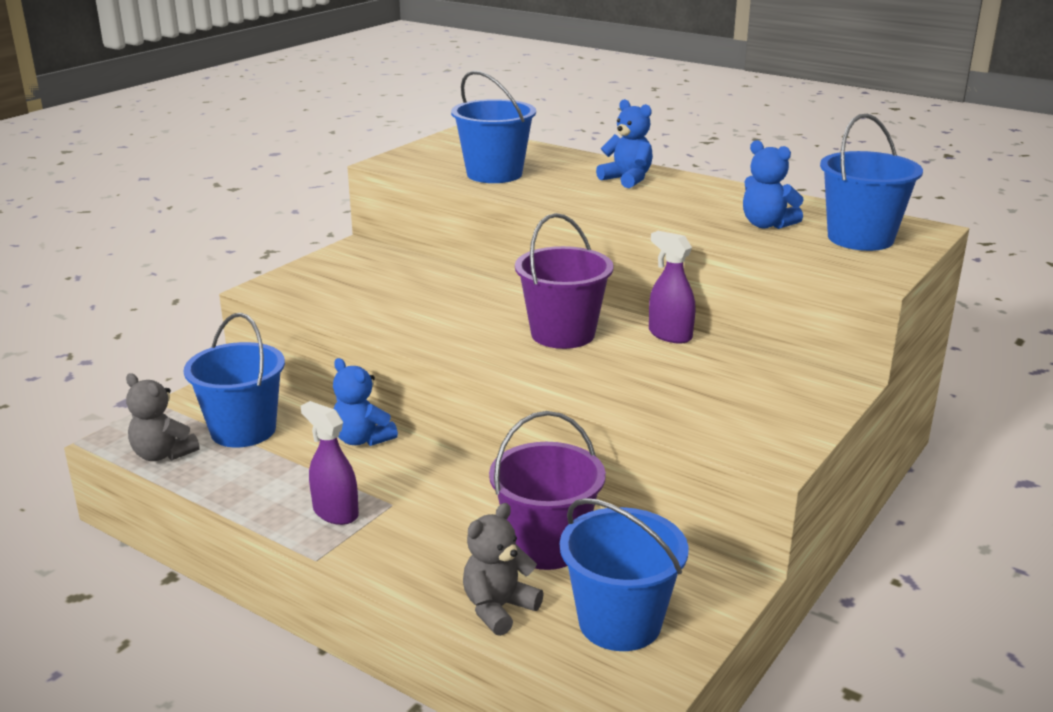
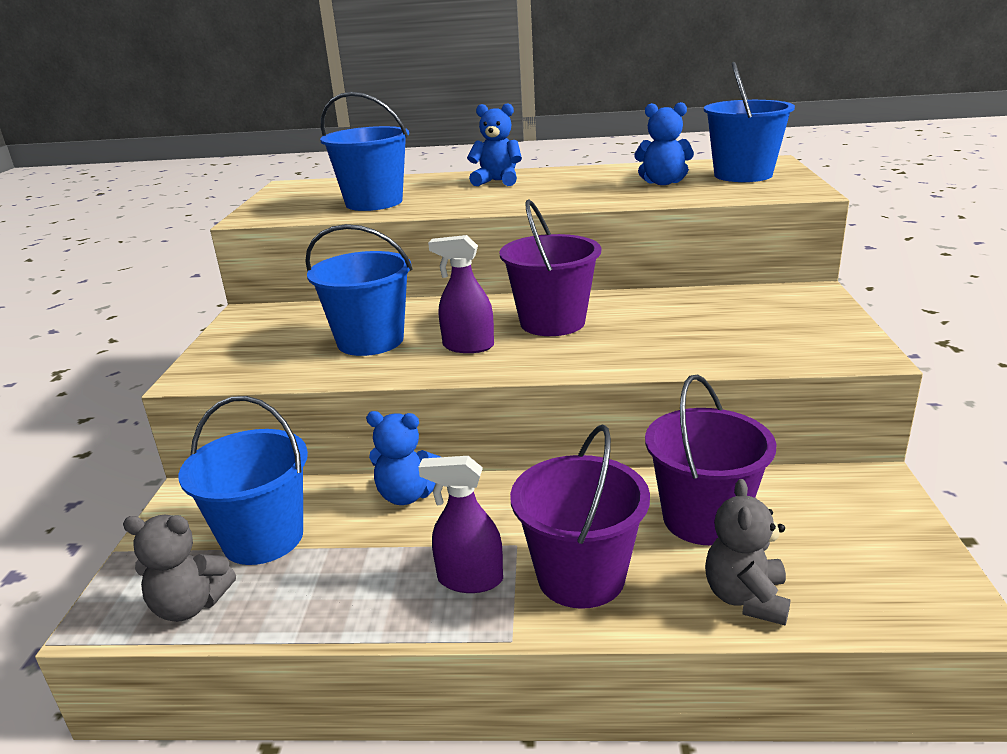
camera: 30 degrees left, 0 degrees up
(407, 543) = (581, 577): none -> purple bucket
(620, 622) = (855, 558): blue bucket -> blue bucket (370, 341)
(669, 335) = (637, 297): purple spray bottle -> purple spray bottle (468, 346)

